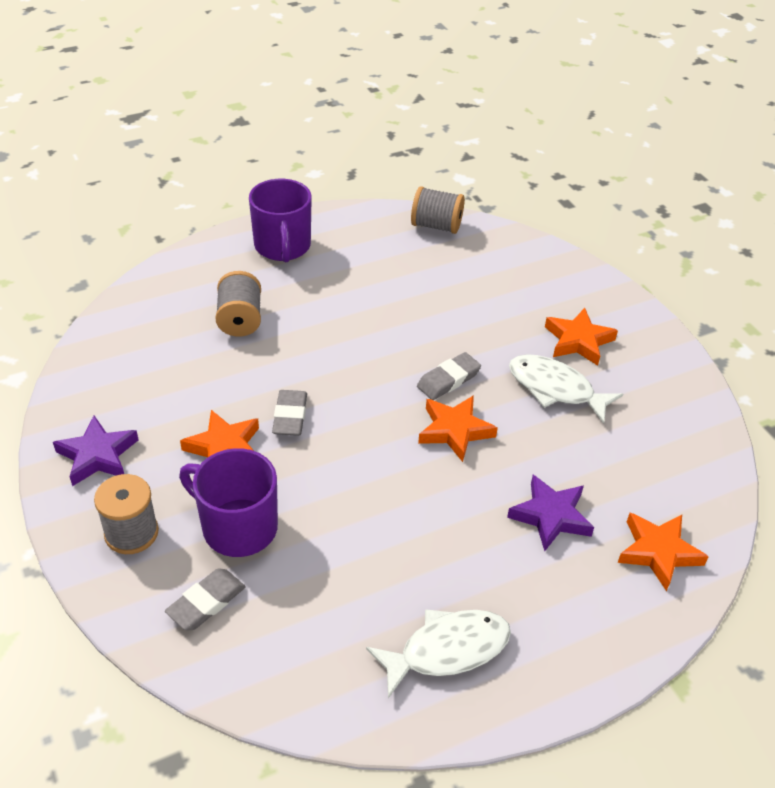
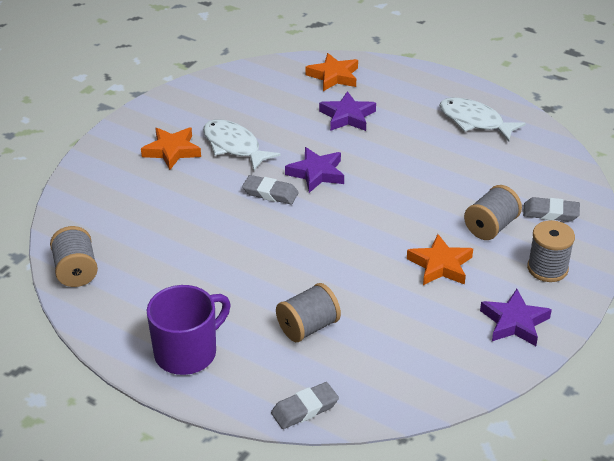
camera: 120 degrees left, 5 degrees down
(238, 527) = (491, 227): purple mug -> grey spool
(290, 416) = (380, 249): grey eraser -> grey eraser (305, 409)
(455, 430) = (316, 173): orange star -> purple star
(555, 389) = (234, 146): white fish -> white fish turned 135 degrees clockwise

